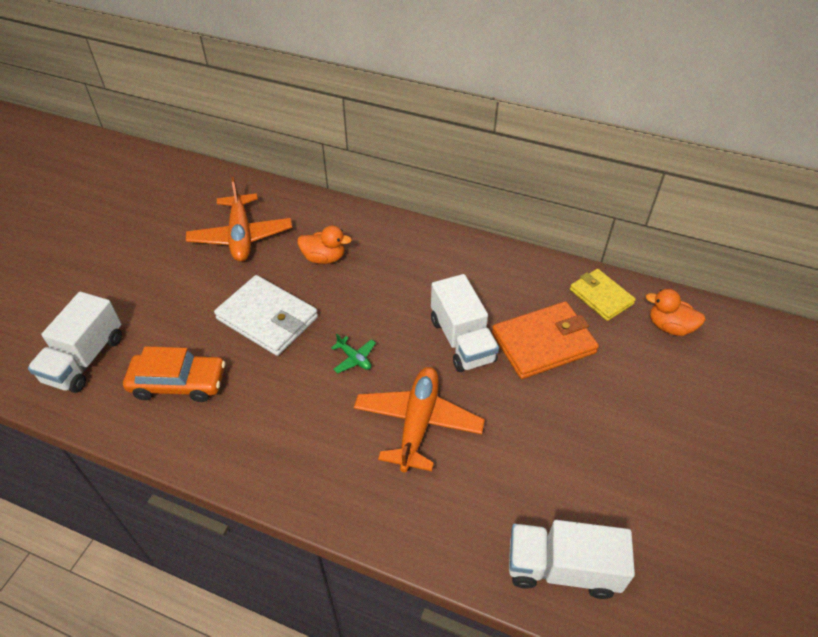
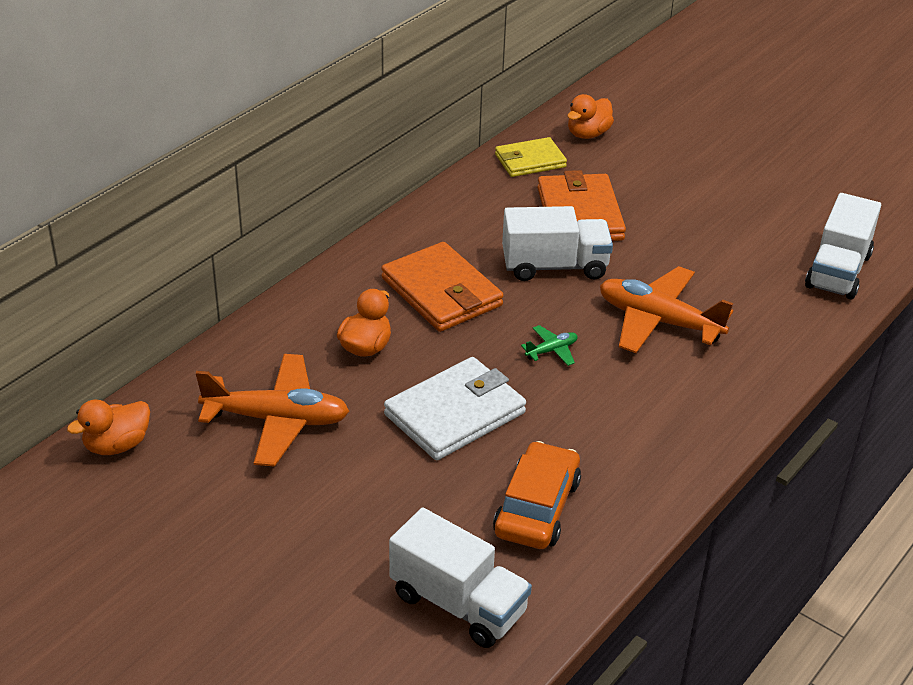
camera: 75 degrees left, 10 degrees down
(205, 181) = (117, 445): none -> orange duck
(400, 282) = (442, 292): none -> orange wallet

